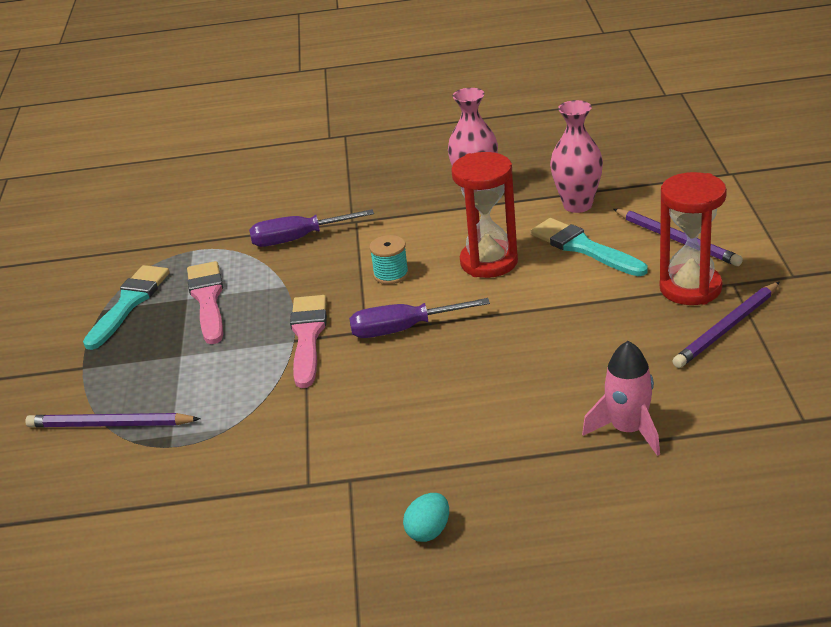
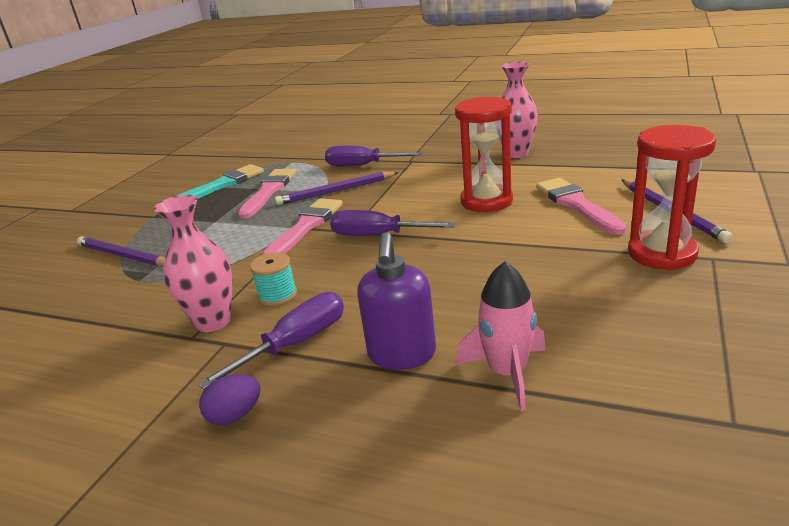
camera: 25 degrees right, 5 degrees down
(391, 274) = (404, 197): turquoise spool -> turquoise spool (277, 295)
(423, 460) = (295, 344): none -> purple screwdriver
(428, 532) = (235, 415): turquoise egg -> purple egg
(530, 441) = (402, 355): none -> purple soap dispenser
(577, 205) = (592, 174): pink vase -> pink vase (213, 322)
(583, 248) = (576, 204): turquoise brush -> pink brush
(727, 328) = (683, 297): purple pencil -> purple pencil (336, 191)

